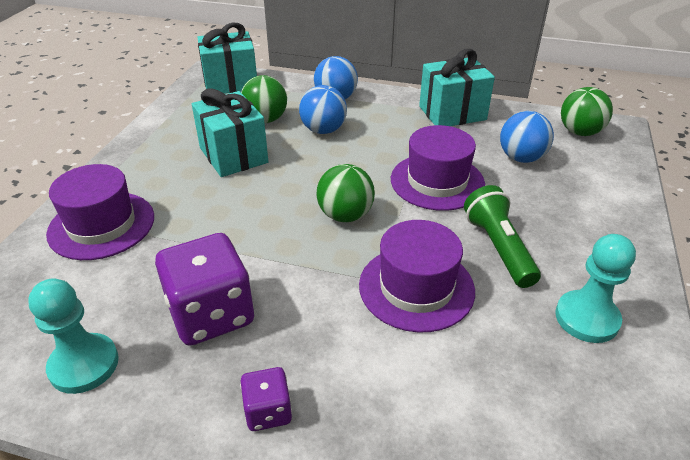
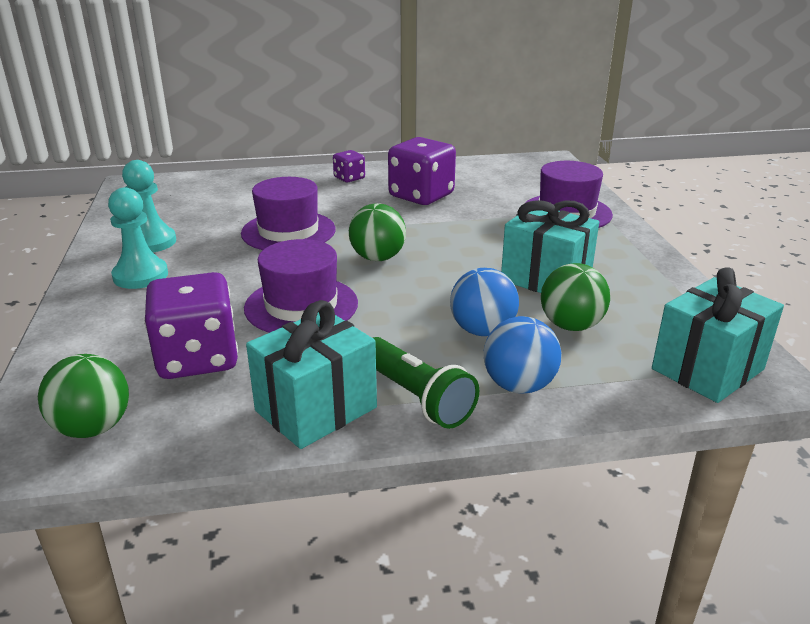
camera: 155 degrees right, 10 degrees down
(84, 365) = (466, 171): turquoise pawn -> turquoise pawn (140, 275)
(498, 248) = (224, 266): green flashlight -> green flashlight (417, 397)
(521, 158) = (197, 358): blue ball -> purple dice

